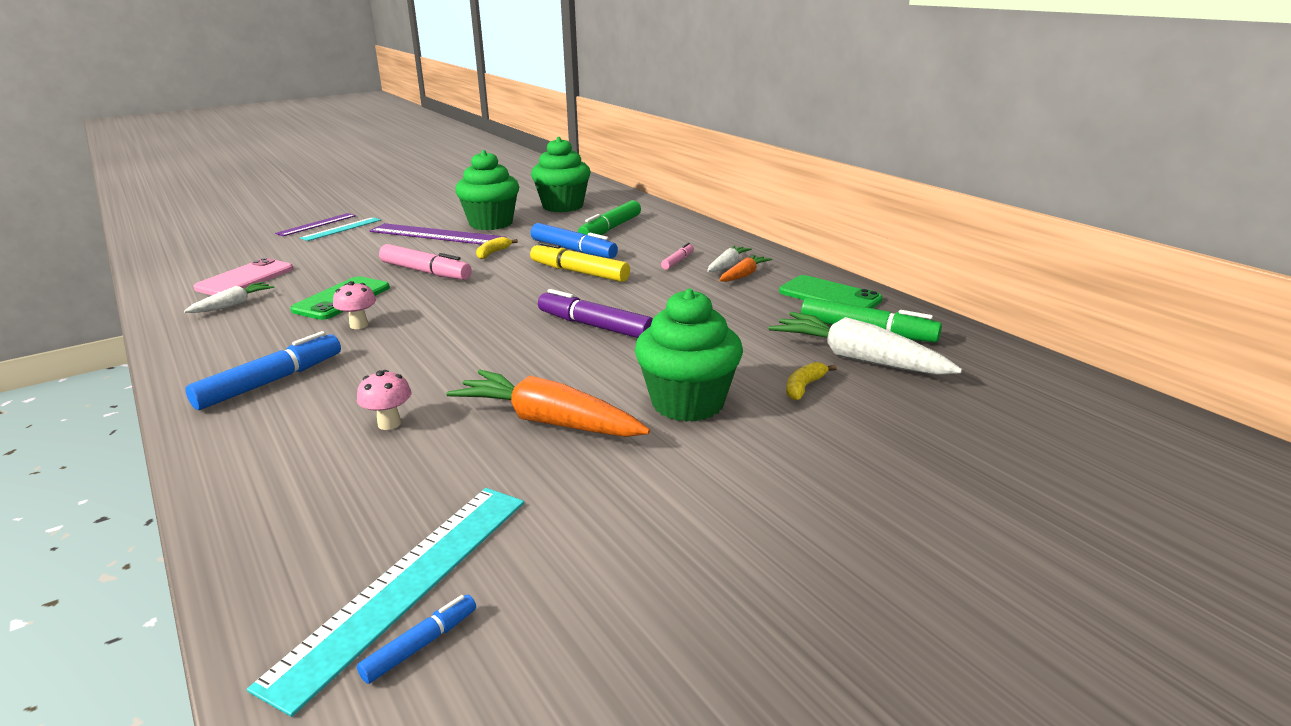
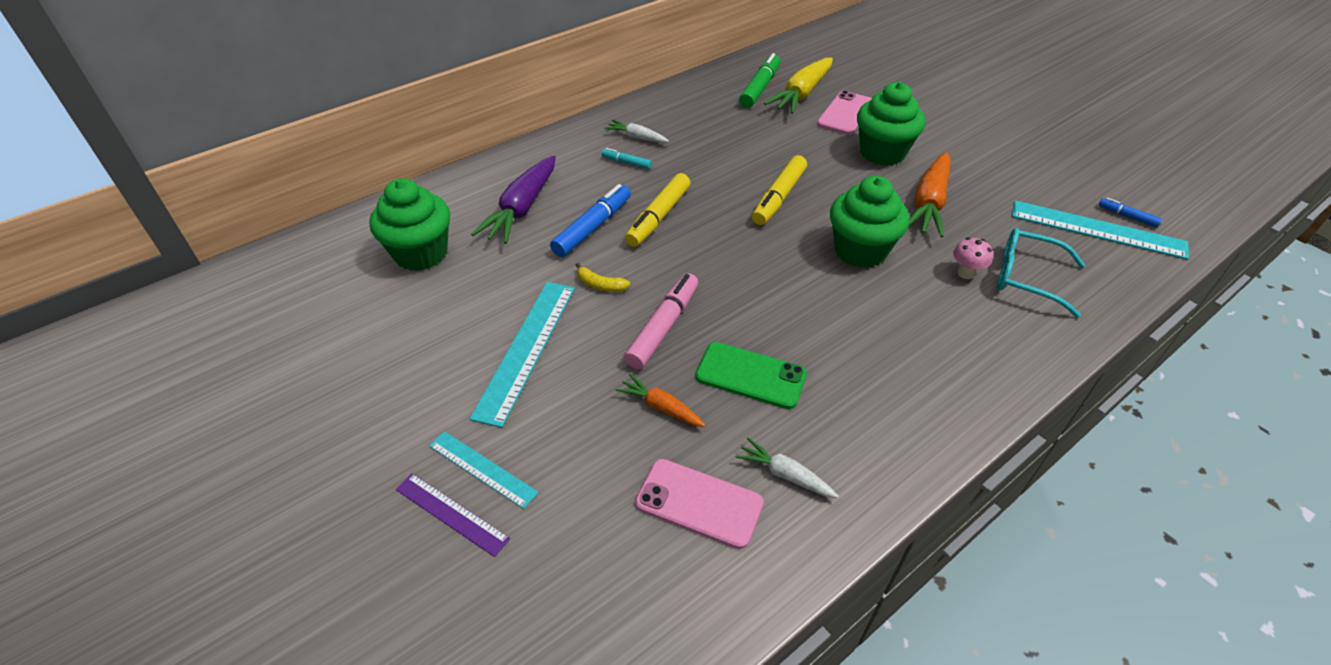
camera: 95 degrees left, 20 degrees up
(271, 382) = (938, 362): blue marker -> none
(346, 471) = (1027, 278): none -> turquoise glasses
(359, 325) = (812, 340): pink mushroom -> none
(437, 235) = (526, 349): purple ruler -> turquoise ruler
(491, 223) = (484, 307): green cupcake -> green cupcake (860, 251)
(595, 326) = (778, 197): purple marker -> yellow marker
(610, 229) = (522, 208): green marker -> purple carrot
(678, 261) = (626, 162): pink marker -> turquoise marker
(743, 275) = (660, 130): orange carrot -> orange carrot (661, 407)
(804, 387) = (845, 113): yellow banana -> pink phone
(829, 296) = (700, 96): green phone -> none
(858, 359) = (802, 94): white carrot -> yellow carrot

